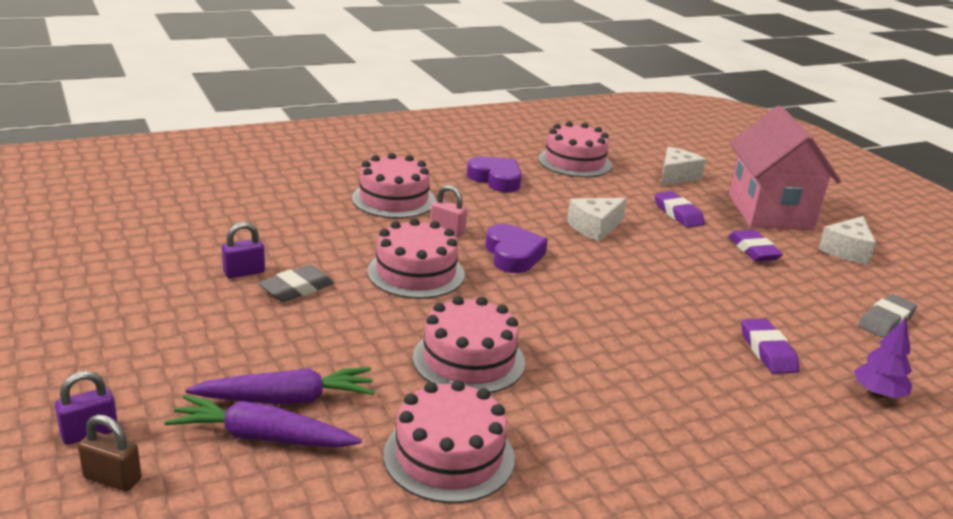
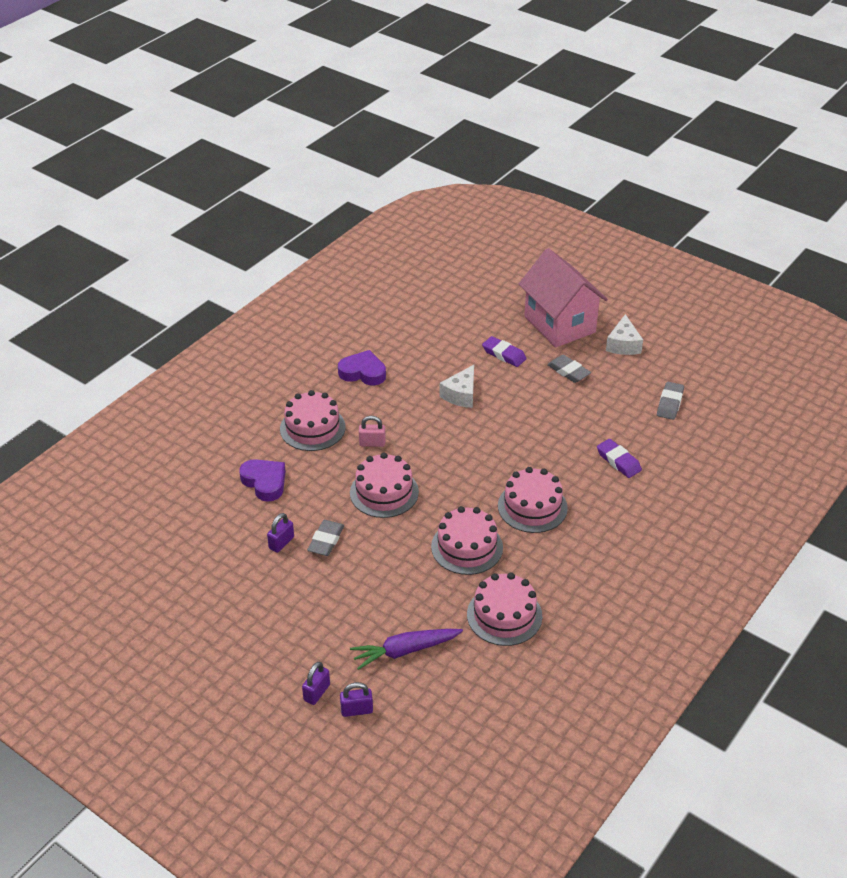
camera: 25 degrees left, 15 degrees up
(112, 478) = (357, 710): brown padlock -> purple padlock
(287, 399) = (395, 622): purple carrot -> none
(513, 255) = (429, 447): purple heart -> purple heart (265, 482)
(574, 162) = (401, 326): pink cake -> pink cake (532, 507)
(676, 176) = (479, 310): white cheese -> none
(753, 250) = (568, 371): purple eraser -> grey eraser
(878, 394) = (687, 467): purple tree -> none

